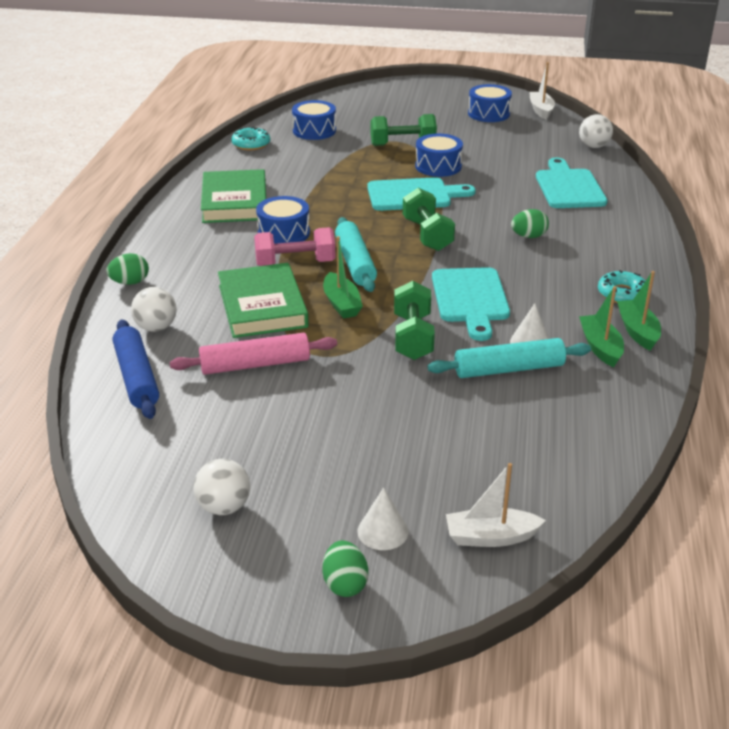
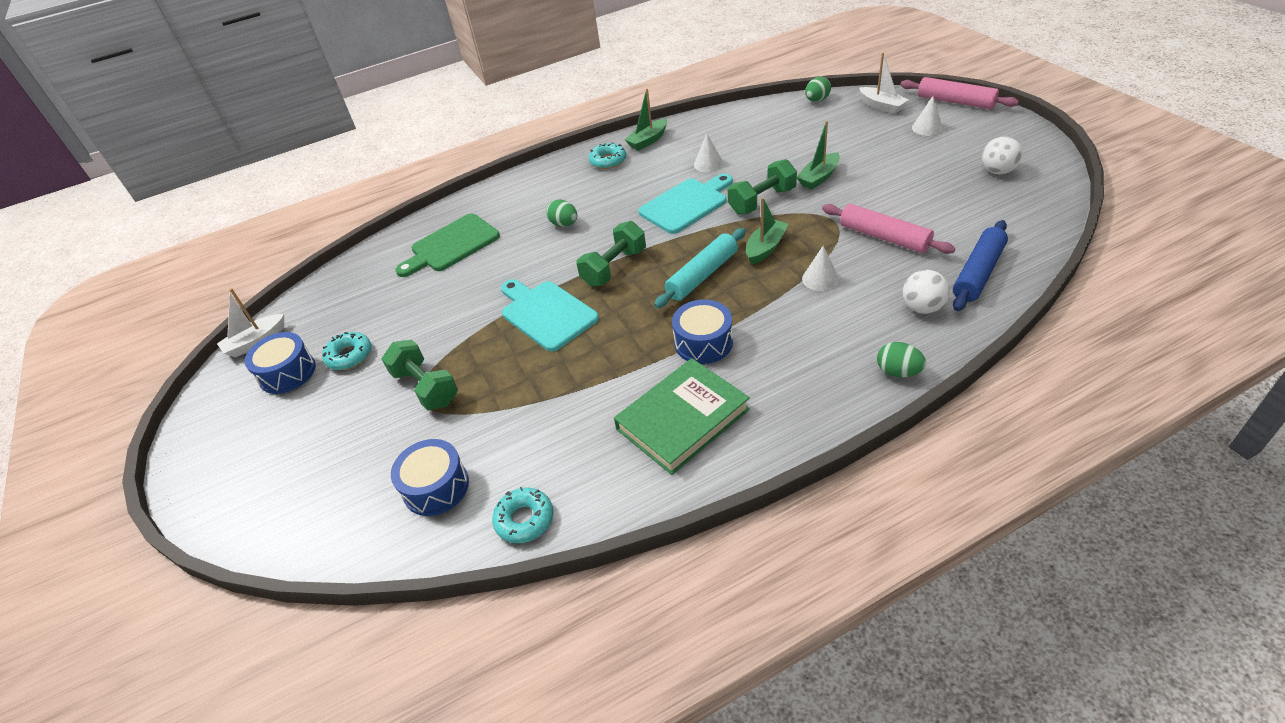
camera: 120 degrees left, 10 degrees up
(262, 306) = (820, 279): green book -> white cone
(295, 263) = (743, 303): pink dumbbell -> none
(345, 584) = (971, 119): green egg -> green egg (817, 100)
(407, 611) = (955, 102): none -> pink rolling pin
(438, 166) = (466, 333): blue drum -> none
(476, 131) = (349, 356): none -> turquoise donut
(509, 369) = (746, 157): turquoise rolling pin -> none
(569, 187) = (451, 245): turquoise cutting board -> green cutting board
(593, 146) = (344, 270): white ball -> none
(600, 347) = (681, 143): green boat -> green boat (819, 177)

